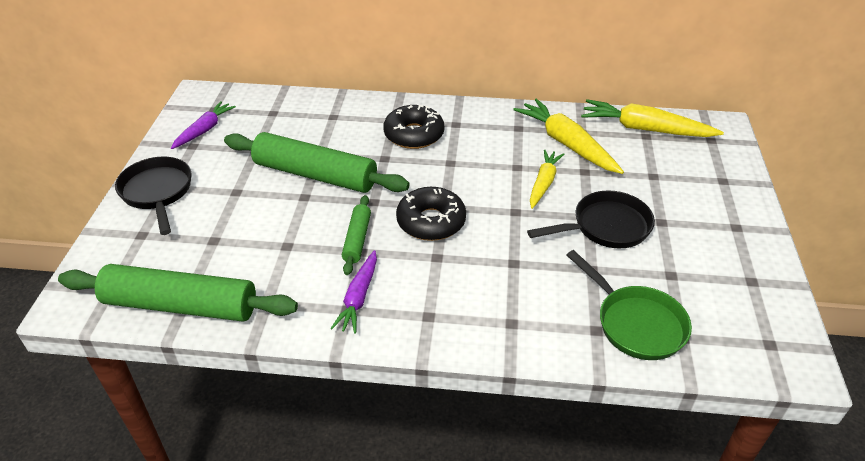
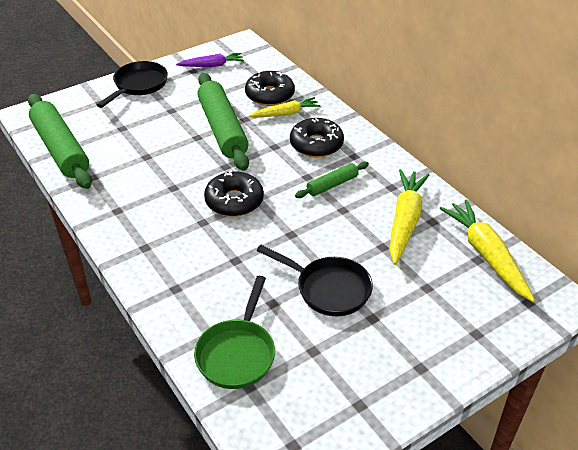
camera: 50 degrees right, 0 degrees up
(306, 122) = (270, 95): none -> black donut
(357, 239) = (182, 180): green rolling pin -> green rolling pin (332, 185)
(358, 297) = (132, 209): purple carrot -> none
(543, 183) = (340, 232): yellow carrot -> yellow carrot (285, 114)

